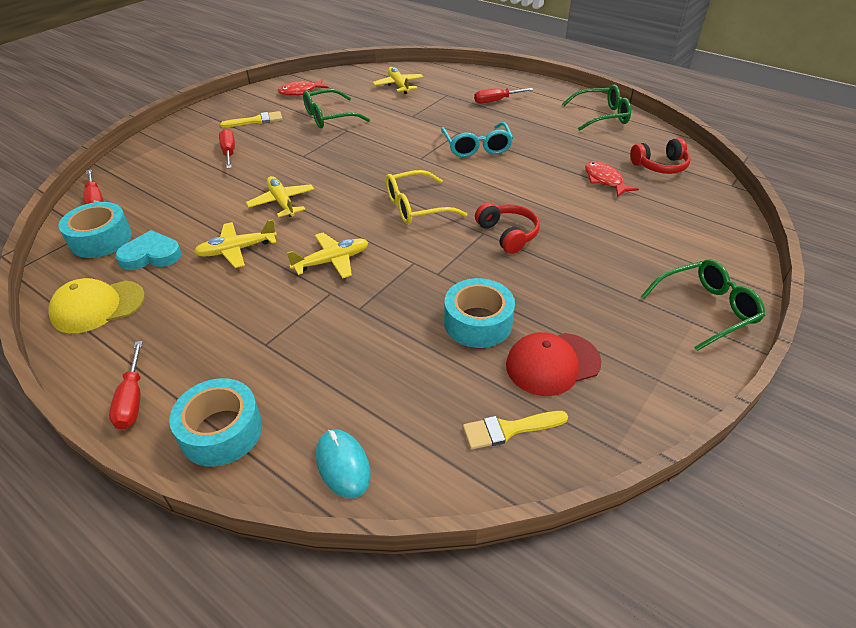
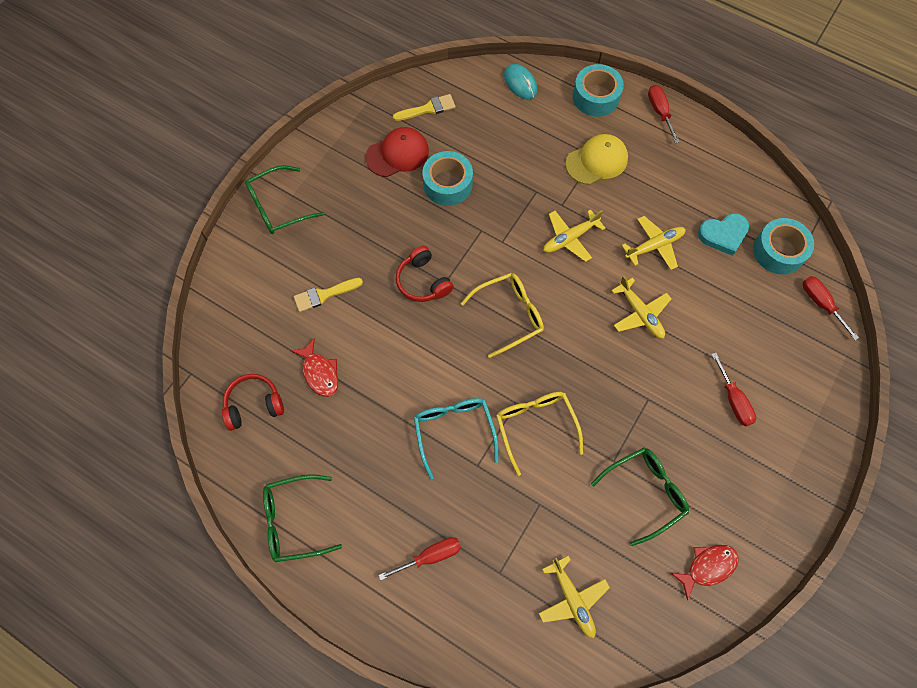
camera: 175 degrees right, 25 degrees up
(98, 306) = (730, 180): yellow cap -> yellow cap (597, 161)
(256, 120) = (734, 477): yellow brush -> yellow brush (324, 295)
(406, 147) = (535, 426): none -> yellow glasses

